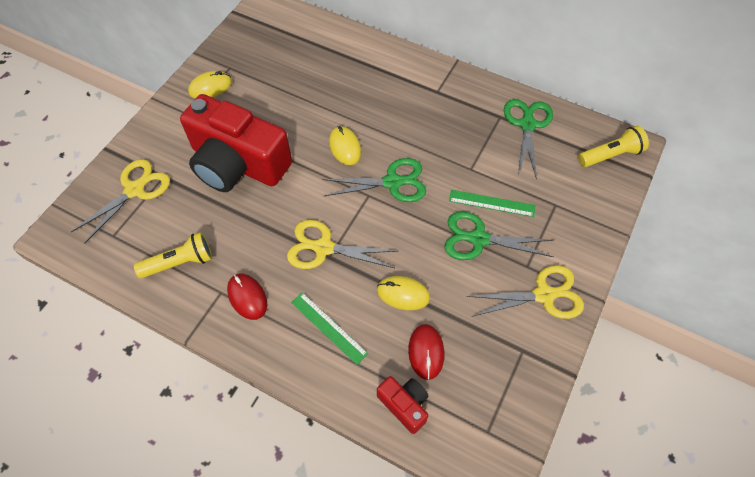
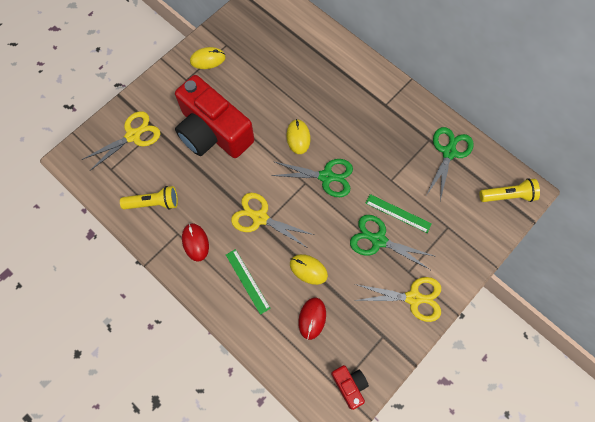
camera: 15 degrees right, 10 degrees up
(404, 405) = (285, 353): red camera -> red camera (349, 385)

